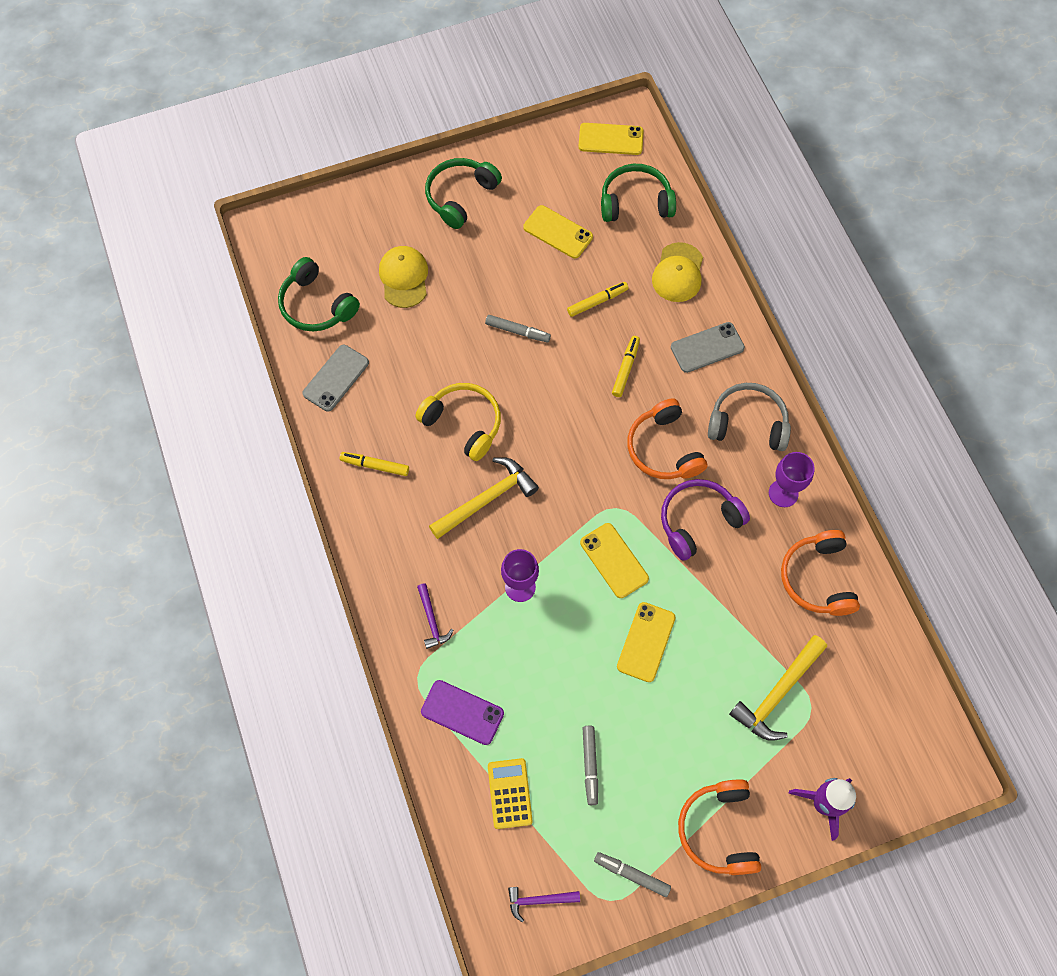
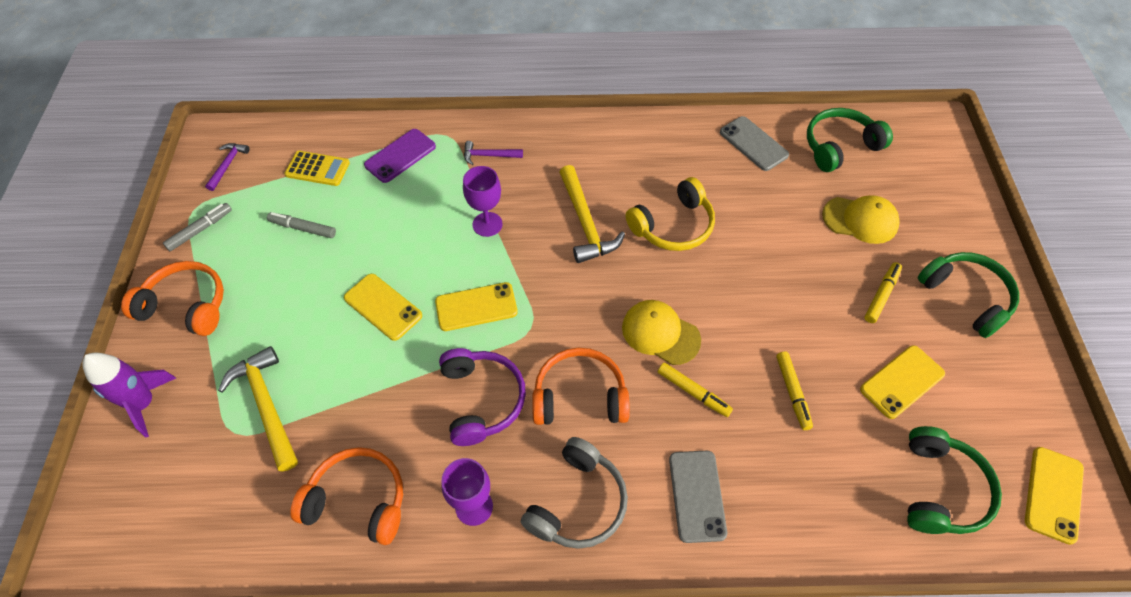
camera: 110 degrees right, 10 degrees down
(375, 466) = (652, 151): yellow marker -> yellow marker (881, 295)
(517, 331) = (770, 301): grey marker -> none
(678, 273) = (817, 502): yellow cap -> yellow cap (660, 333)

